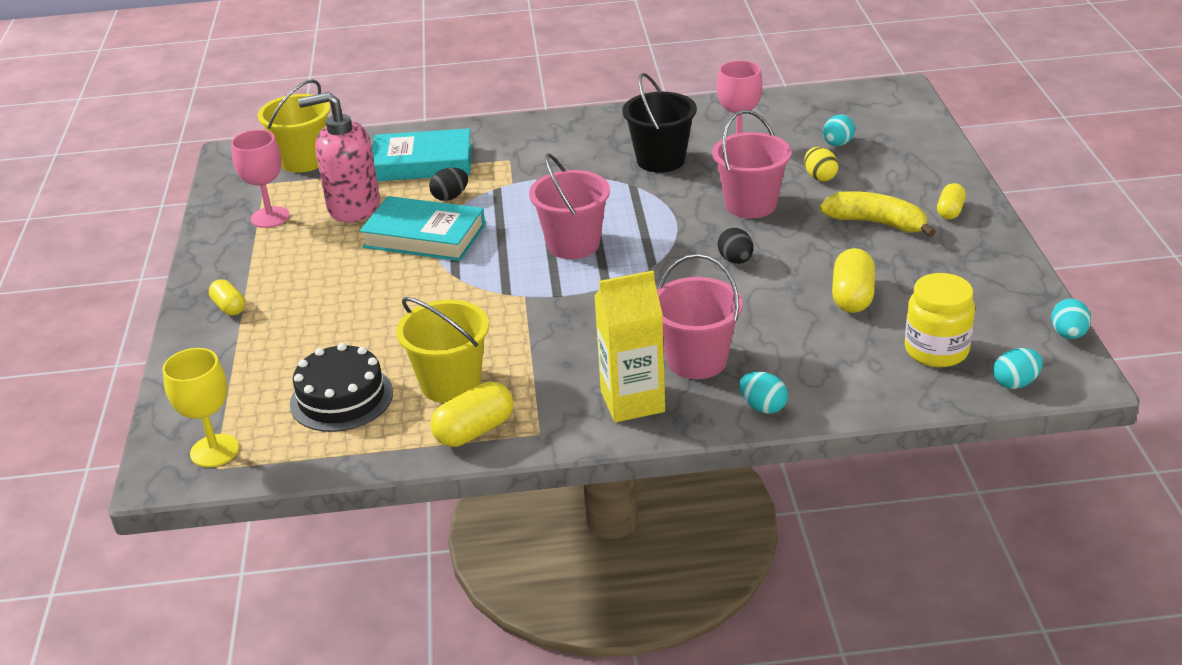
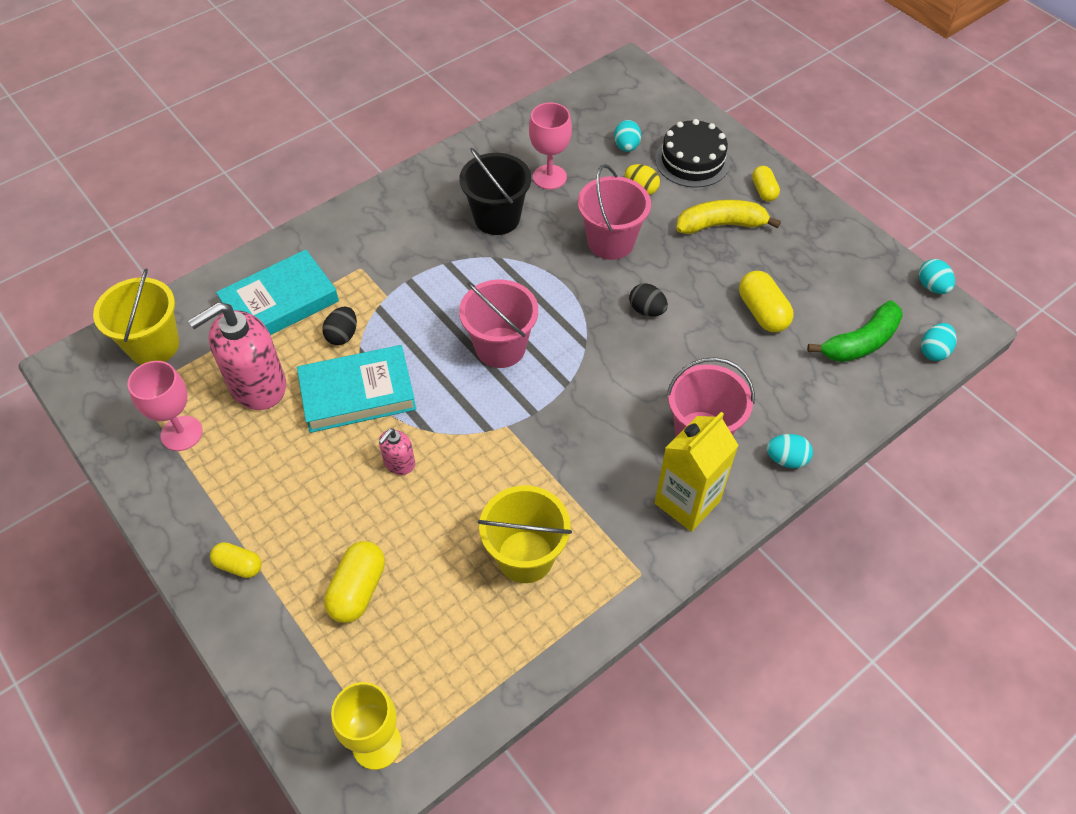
camera: 35 degrees left, 20 degrees up
(341, 398) = (442, 621): black cake -> black cake (692, 160)
(411, 289) = (399, 463): none -> pink soap dispenser
(474, 431) = (588, 598): yellow capsule -> yellow capsule (358, 590)
(936, 350) = (860, 342): yellow jar -> green banana

